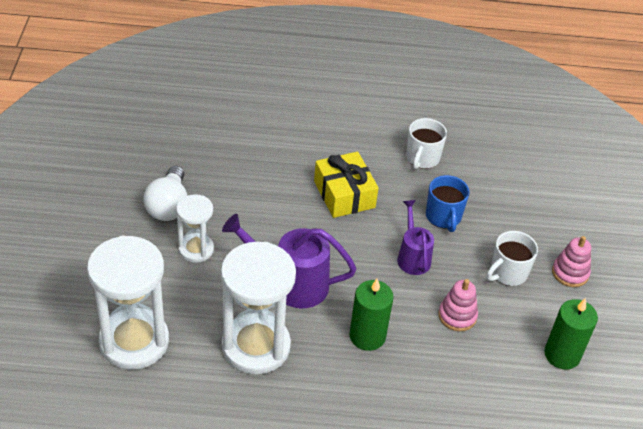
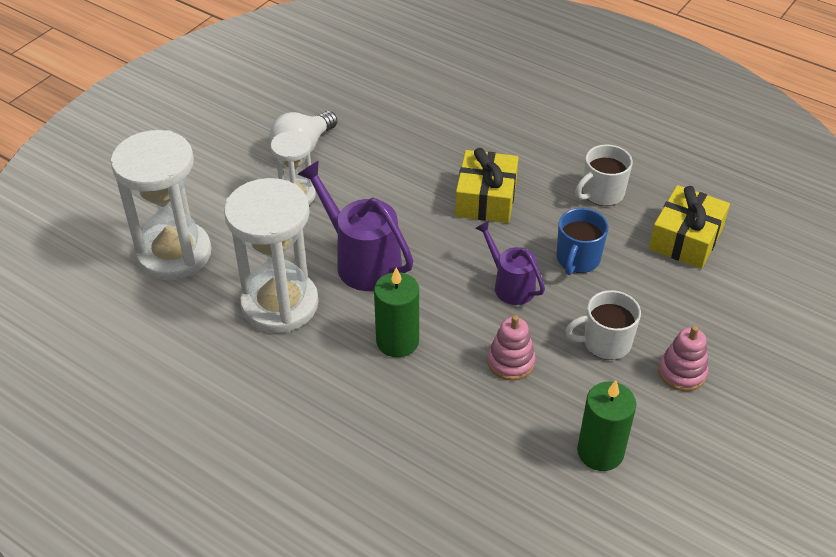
camera: 35 degrees right, 0 degrees up
(412, 257) = (509, 285): purple watering can -> purple watering can turned 60 degrees counterclockwise
(502, 172) = (686, 239): none -> yellow gift

